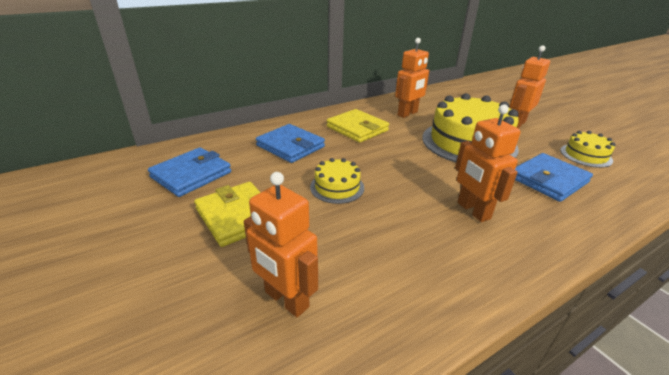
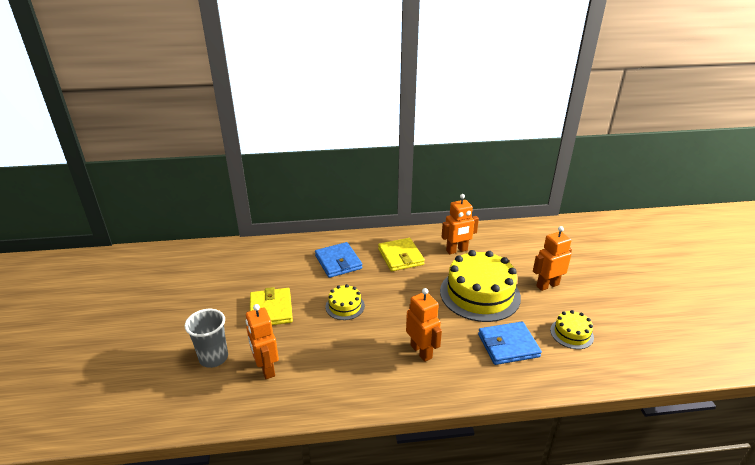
camera: 25 degrees right, 0 degrees up
(179, 314) = (213, 358): none -> grey cup
(191, 175) = (261, 270): blue wallet -> none
(473, 211) = (421, 351): orange robot -> orange robot turned 150 degrees clockwise

